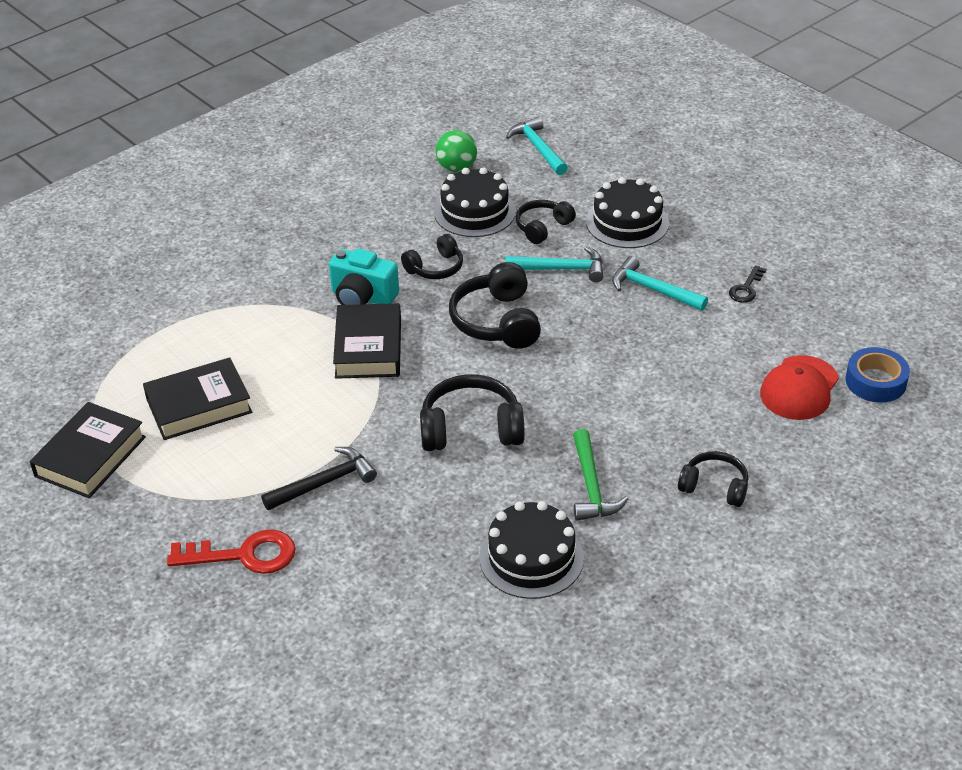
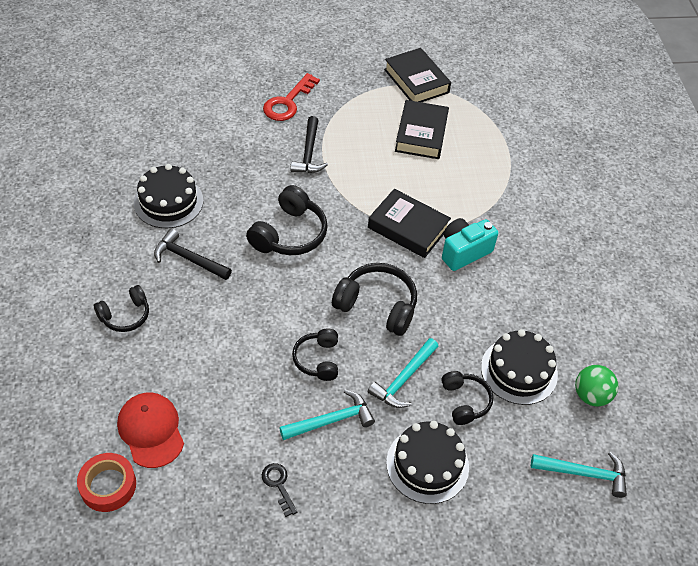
camera: 120 degrees right, 10 degrees up
(435, 268) = (465, 307): black headphones -> black headphones (318, 360)
(591, 486) = (188, 259): green hammer -> black hammer
(875, 381) = (108, 485): blue tape -> red tape

